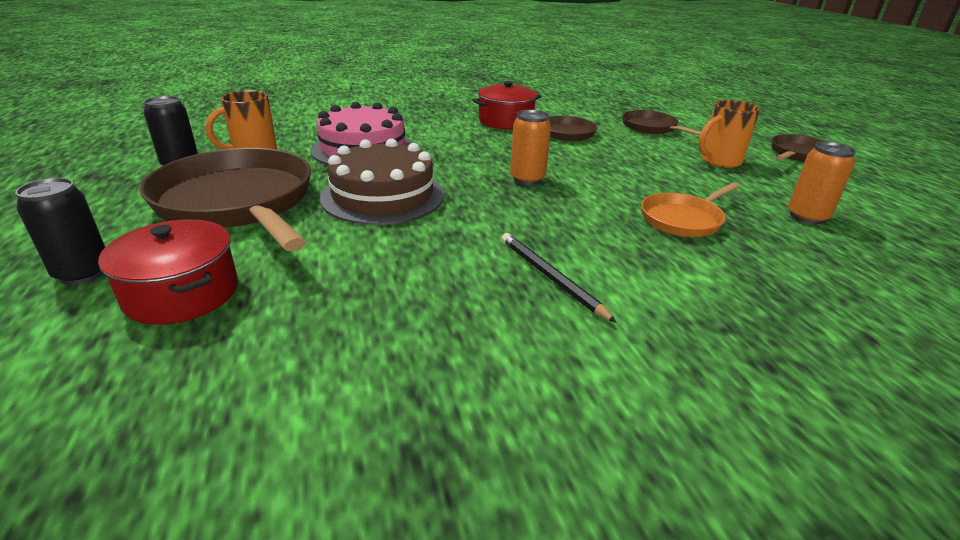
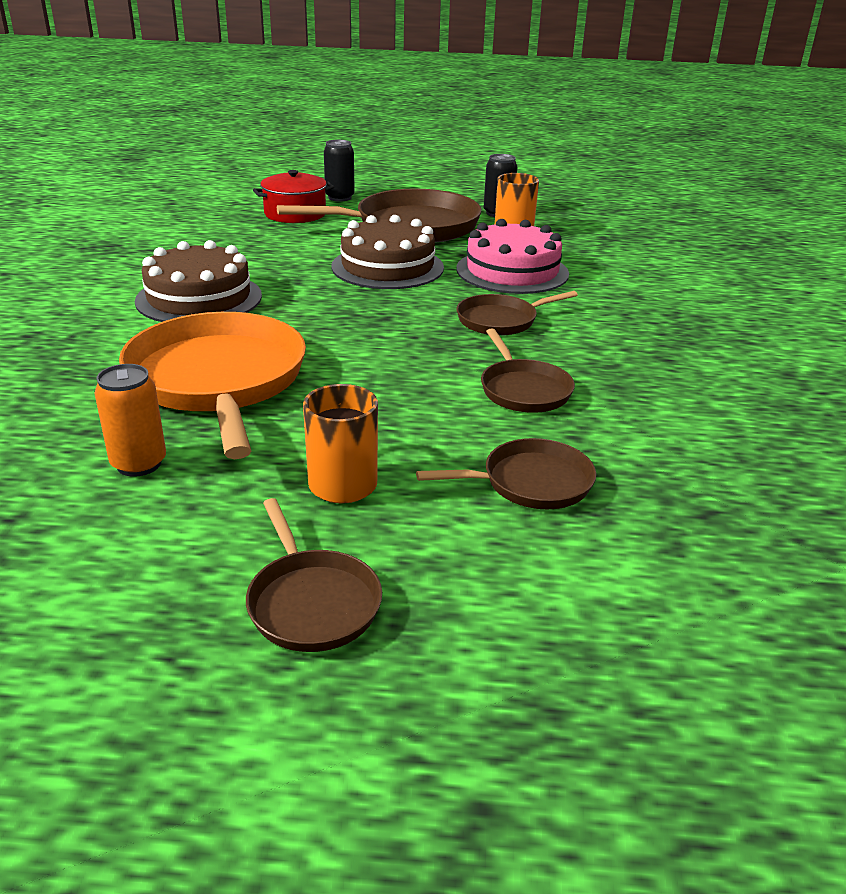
camera: 110 degrees right, 0 degrees up
(470, 145) = (500, 320): none -> brown pan
(505, 121) = (596, 361): red pot -> none
(527, 179) = (380, 329): orange can -> none
(550, 277) = (199, 298): black pencil -> brown cake
(683, 219) = (218, 381): orange pan -> orange pan, size x1.96

